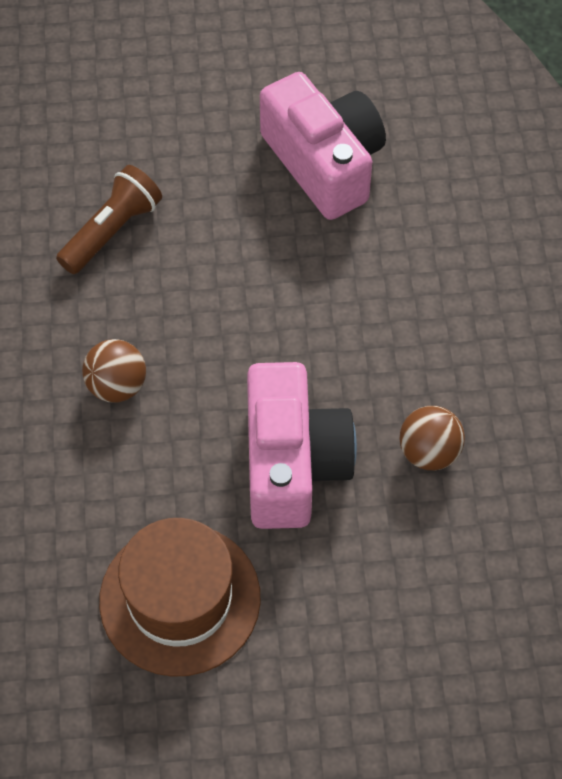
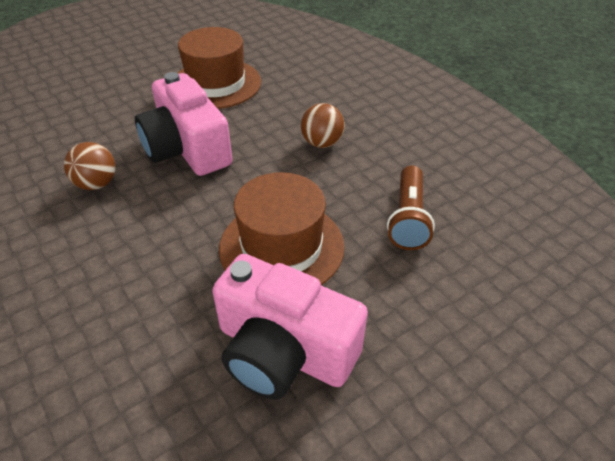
camera: 150 degrees right, 15 degrees down
(264, 260) = (281, 247): none -> brown hat

